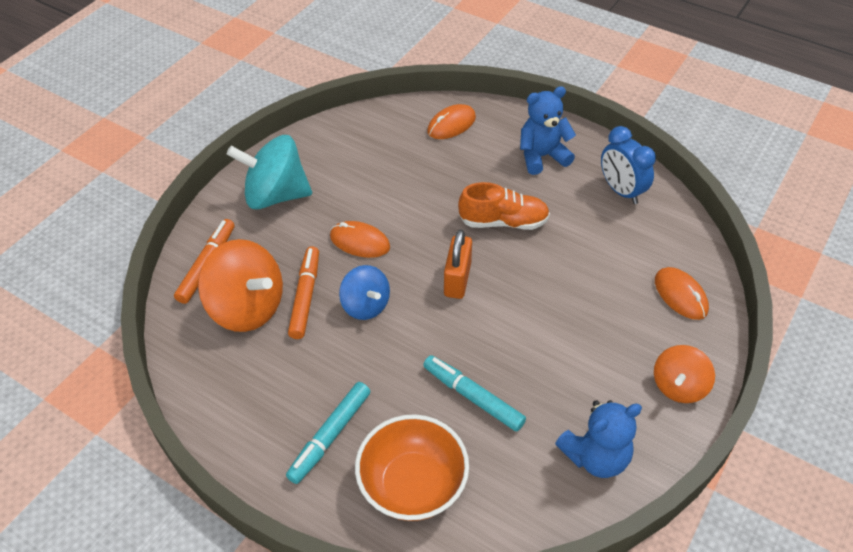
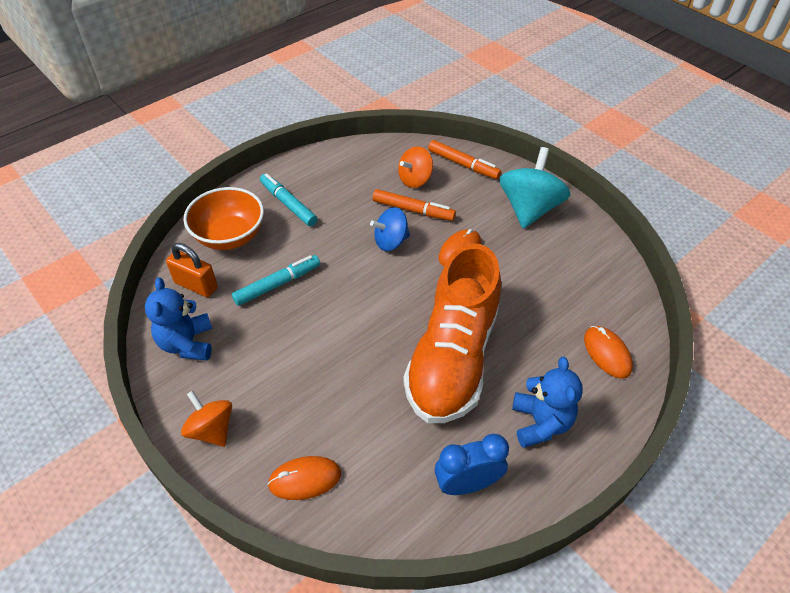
camera: 105 degrees right, 0 degrees up
(247, 307) = (415, 179): orange spinning top -> orange spinning top, size x0.60
(457, 279) = (394, 304): orange padlock -> orange padlock (196, 285)
(503, 222) = (452, 357): orange shoe -> orange shoe, size x1.93

